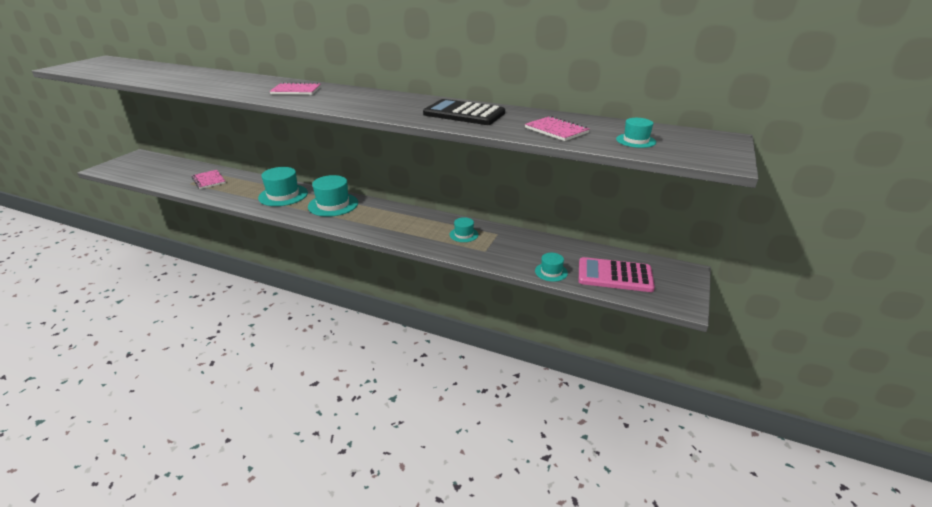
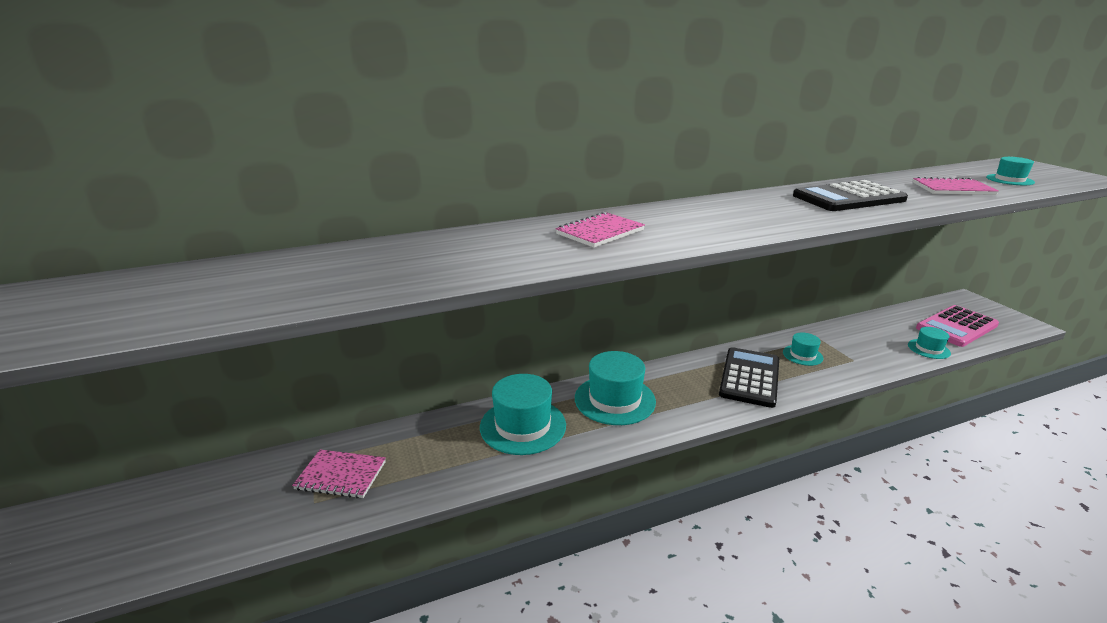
camera: 45 degrees left, 5 degrees down
(409, 228) = (749, 377): none -> black calculator

